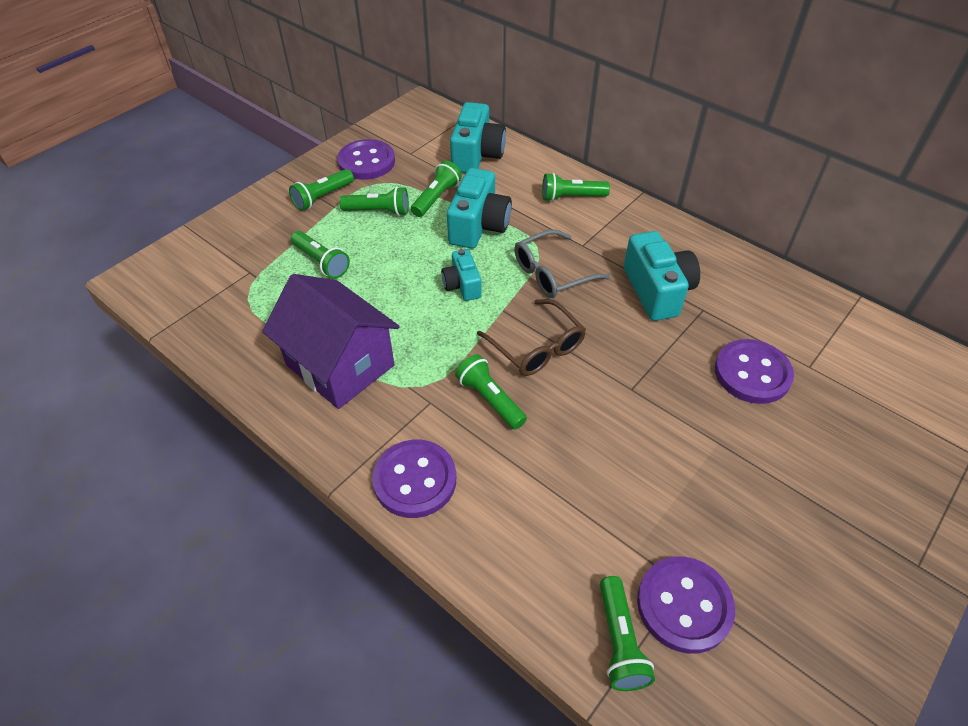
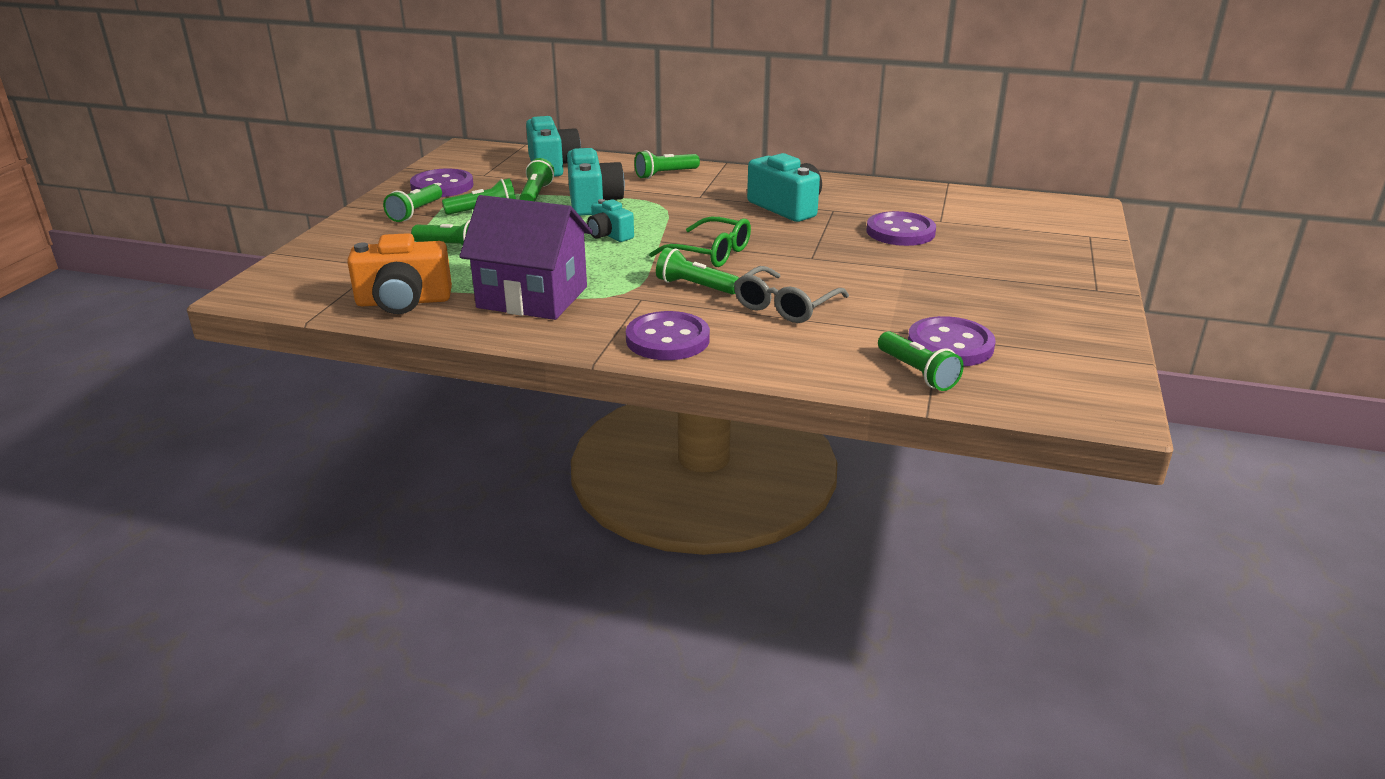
camera: 25 degrees left, 20 degrees down
(236, 334) = (403, 302): none -> orange camera
(536, 347) = (710, 253): brown glasses -> green glasses
(552, 273) = (687, 215): grey glasses -> grey glasses (785, 306)

